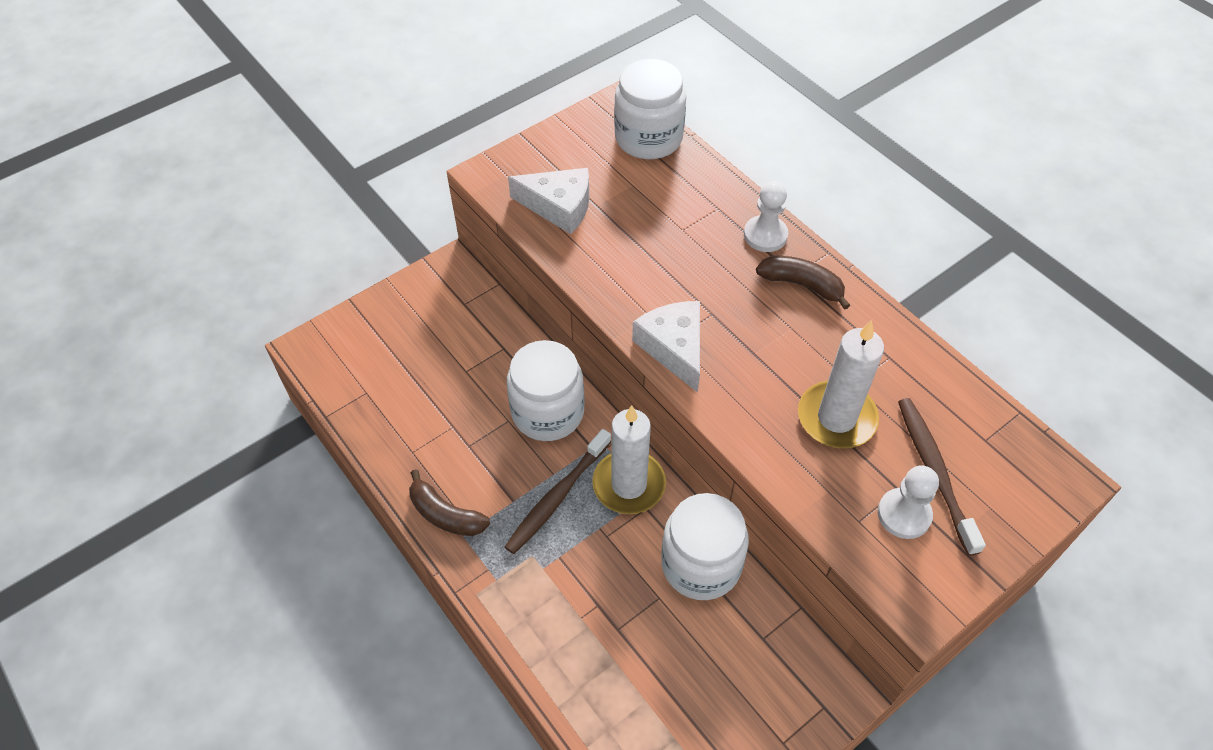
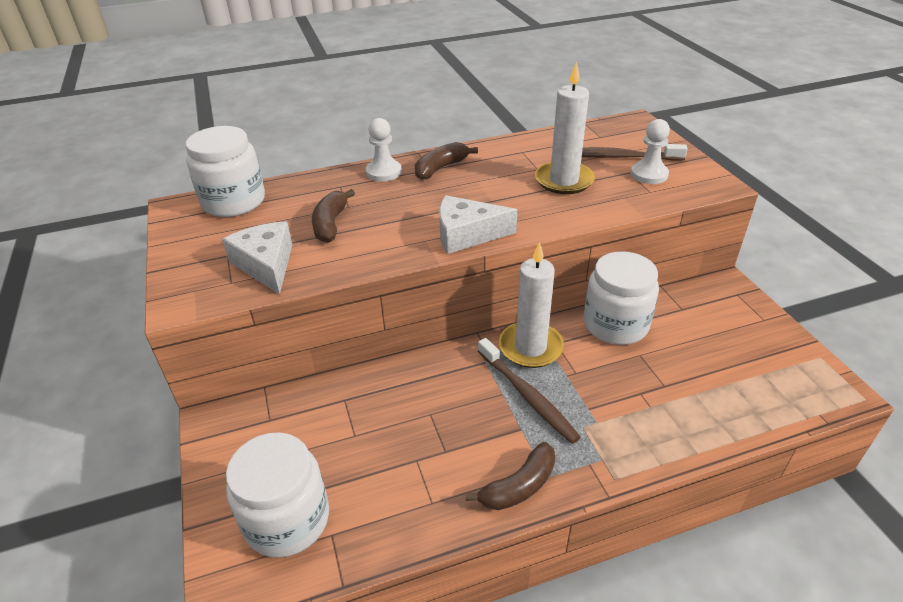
camera: 70 degrees left, 15 degrees down
(548, 412) = (435, 383): white jar -> white jar (287, 520)
(559, 206) = (266, 264): white cheese -> white cheese turned 60 degrees counterclockwise
(643, 228) = (331, 224): none -> brown banana

